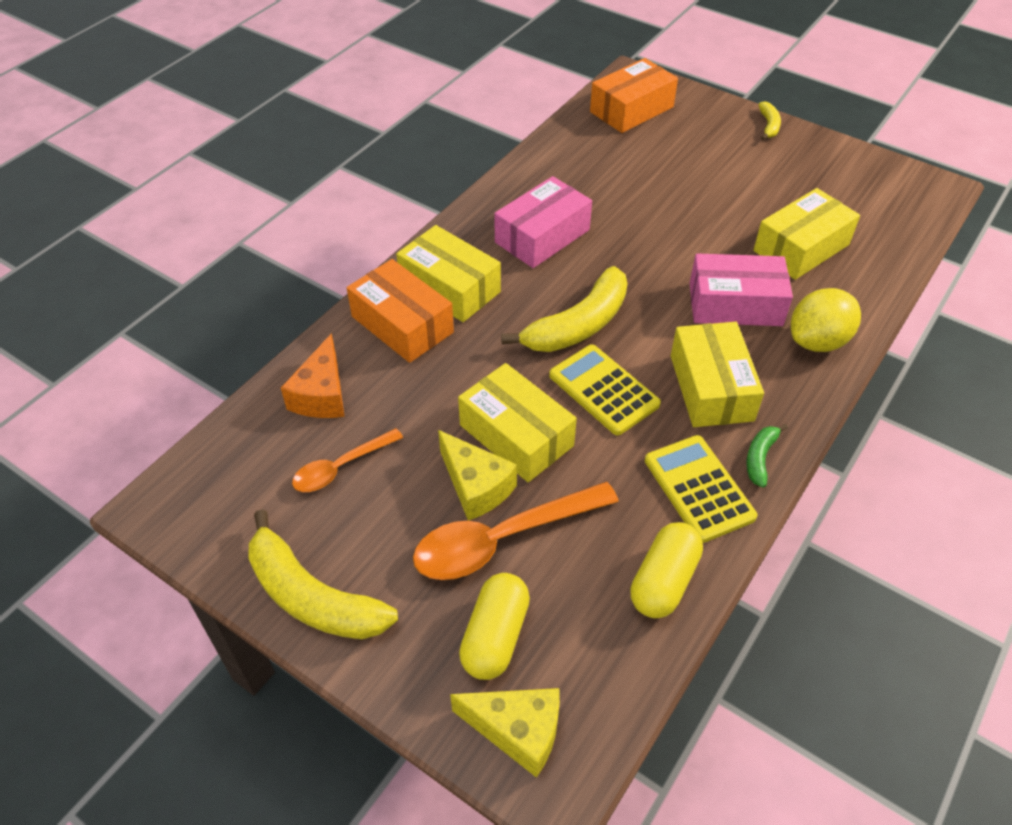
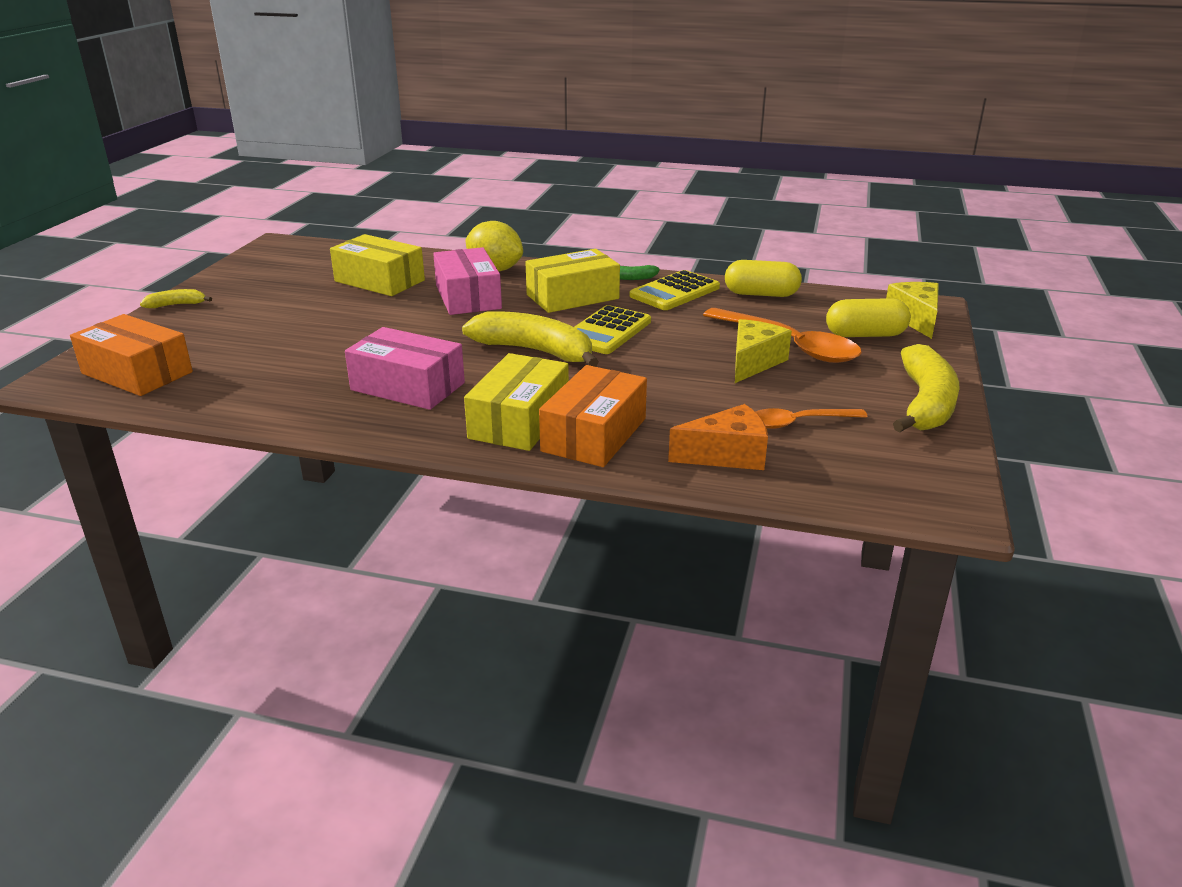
camera: 110 degrees left, 20 degrees down
(341, 467) = (798, 423): orange spoon -> orange spoon turned 135 degrees clockwise
(516, 435) = (687, 356): yellow box -> none

